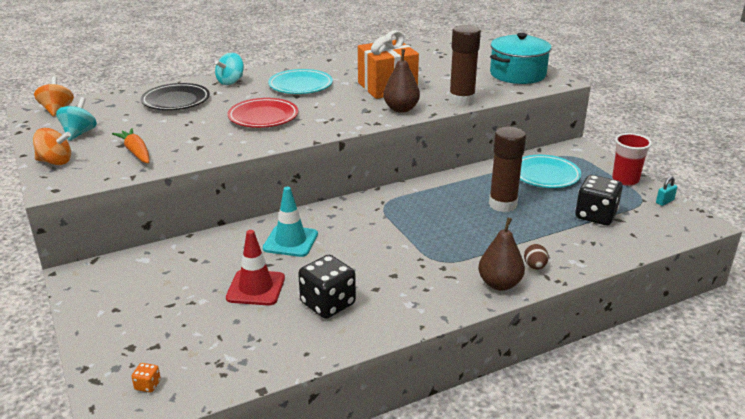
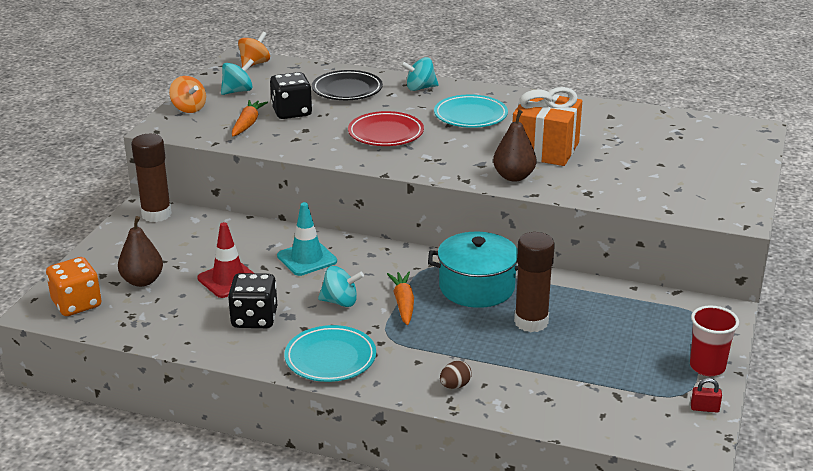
camera: 45 degrees right, 0 degrees up
(147, 385) = (77, 304): orange dice -> orange dice, size x2.38
(368, 257) = (340, 302): none -> turquoise spinning top
(410, 235) = (403, 303): none -> orange carrot
(461, 100) = (589, 193): brown glue stick -> brown glue stick (156, 214)
(499, 284) = (400, 380): brown pear -> brown pear (142, 281)
(517, 74) = (711, 191): turquoise pot -> turquoise pot (477, 287)
(545, 175) = (629, 319): turquoise plate -> turquoise plate (330, 358)
(595, 216) = (600, 380): black dice -> black dice (291, 112)
(664, 201) = (704, 408): turquoise padlock -> red padlock

